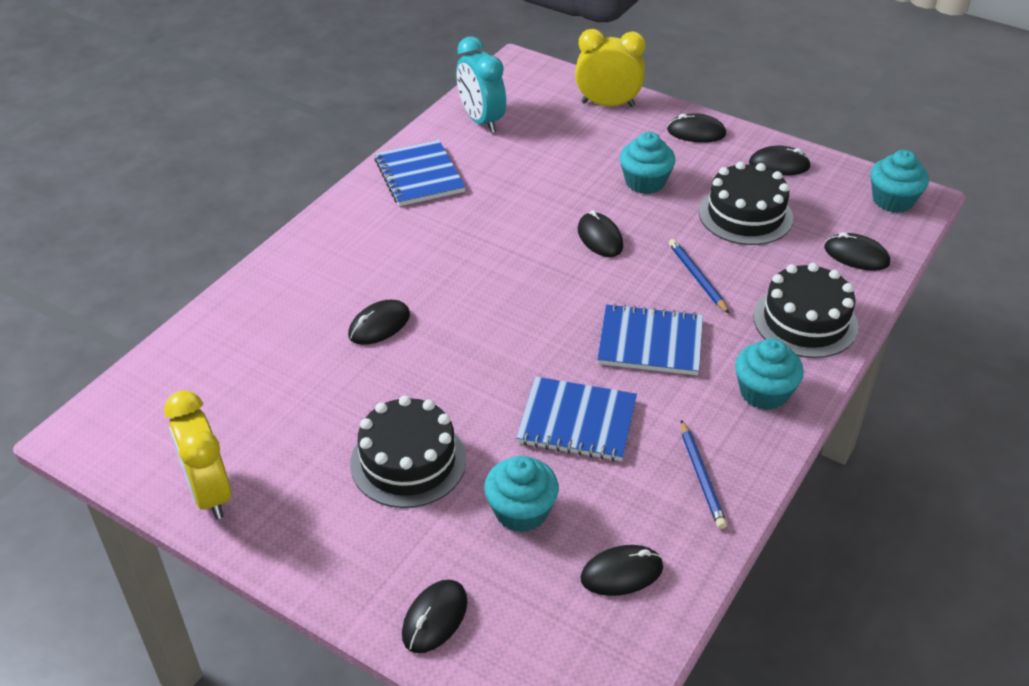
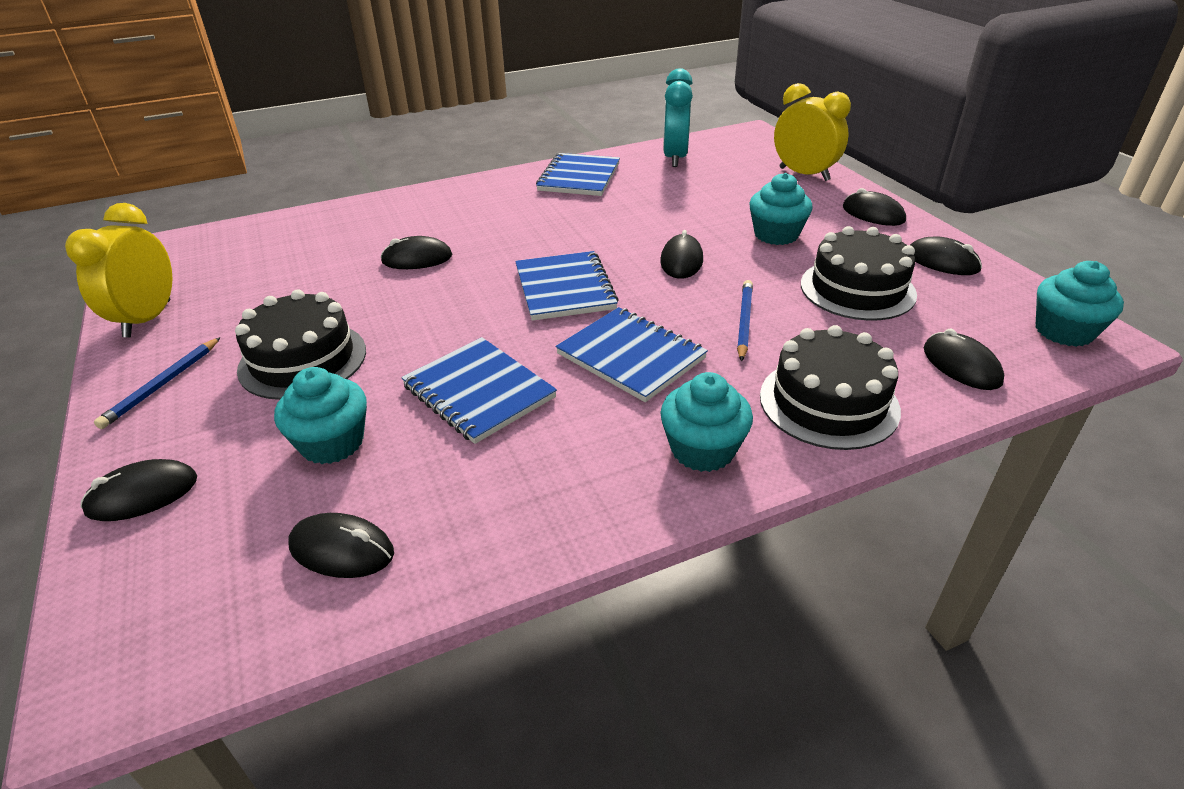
camera: 35 degrees right, 5 degrees down
(538, 303) = (564, 288): none -> blue notebook
(701, 477) = (537, 498): blue pencil -> blue pencil (162, 385)

